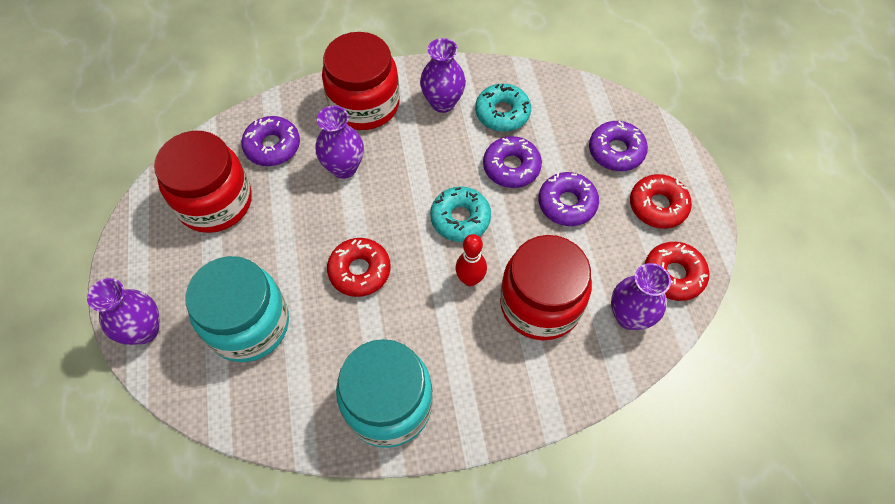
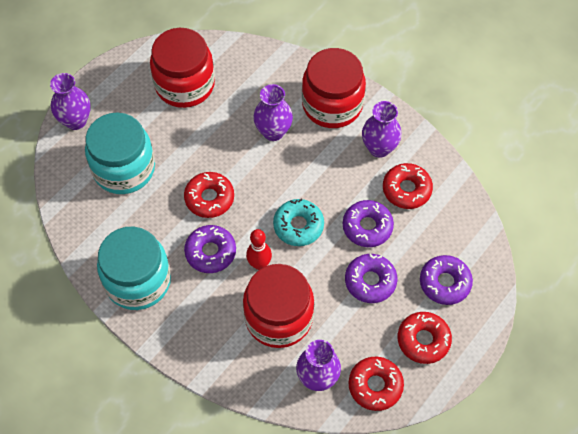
camera: 50 degrees right, 0 degrees up
(272, 146) = (251, 81): purple donut -> purple donut (210, 252)
(502, 113) = (406, 189): turquoise donut -> red donut

